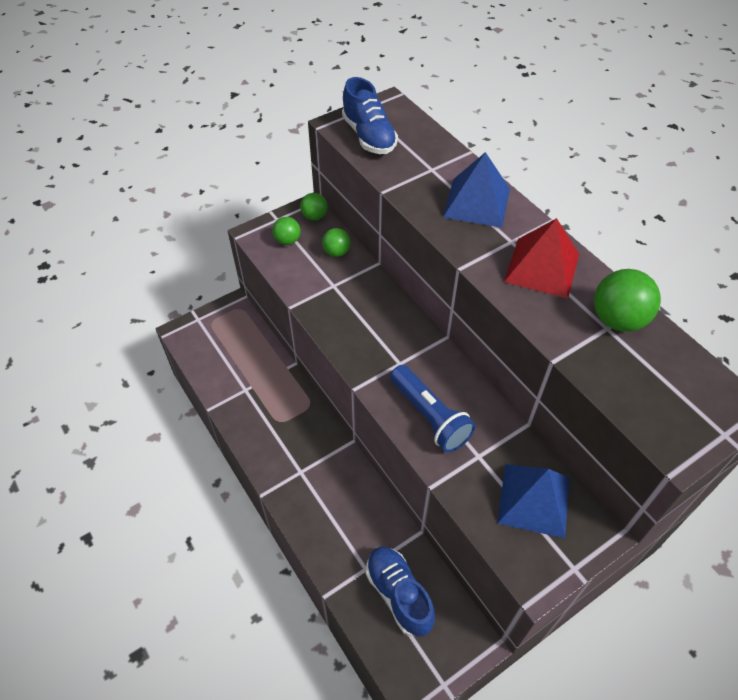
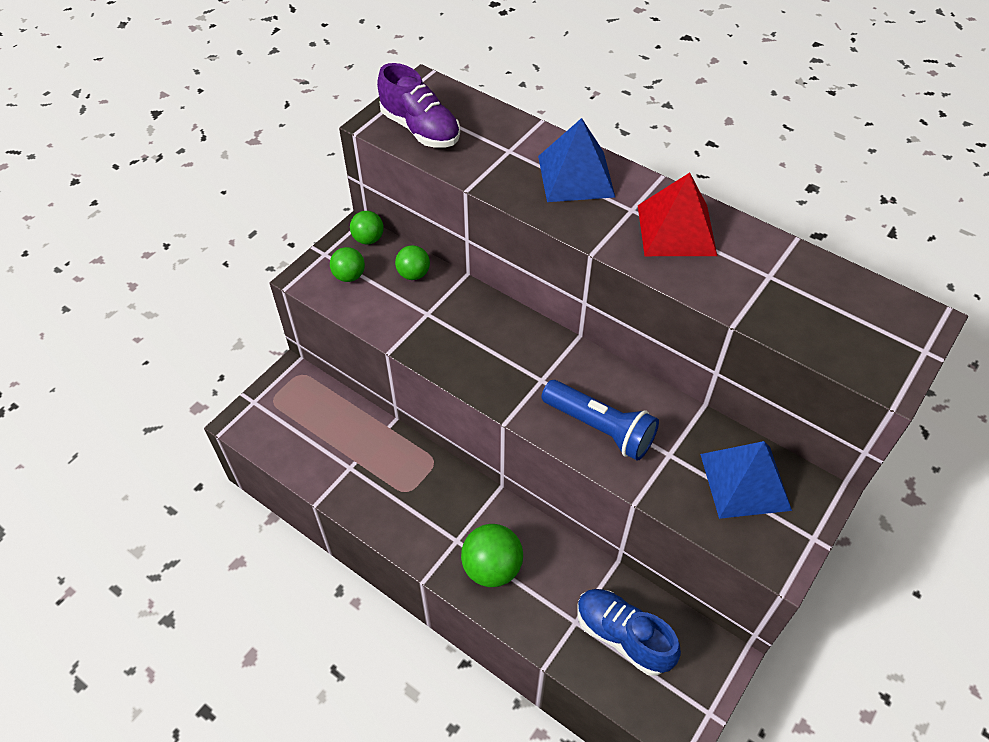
camera: 20 degrees left, 0 degrees up
(369, 136) = (420, 129): blue shoe -> purple shoe
(617, 319) = (775, 264): green ball -> green ball (492, 568)

